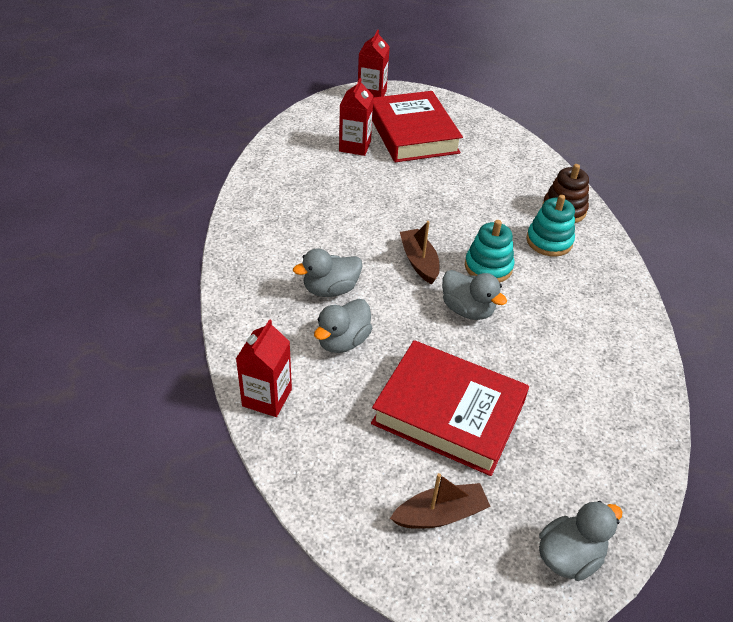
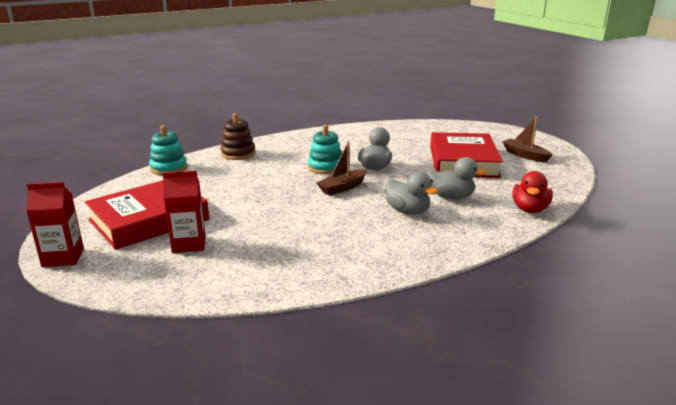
camera: 110 degrees left, 20 degrees down
(267, 397) = (529, 209): red carton -> red duck
(549, 241) = (280, 154): turquoise stacking toy -> turquoise stacking toy (168, 168)
(569, 556) = (503, 132): grey duck -> none

